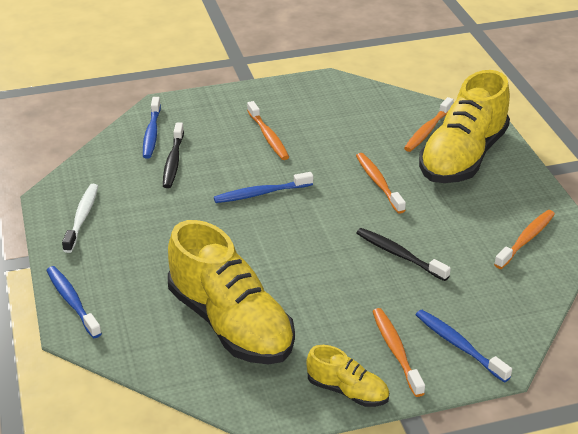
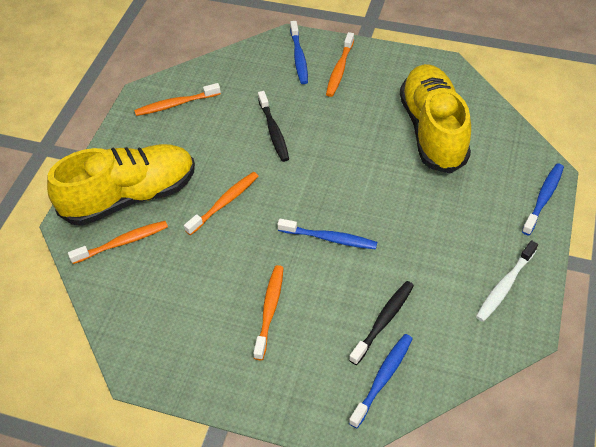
camera: 145 degrees left, 15 degrees up
(72, 301) = (543, 198): blue toothbrush -> blue toothbrush turned 150 degrees counterclockwise
(347, 391) = (389, 59): yellow shoe -> none
(378, 183) = (224, 203): orange toothbrush -> orange toothbrush turned 150 degrees counterclockwise

